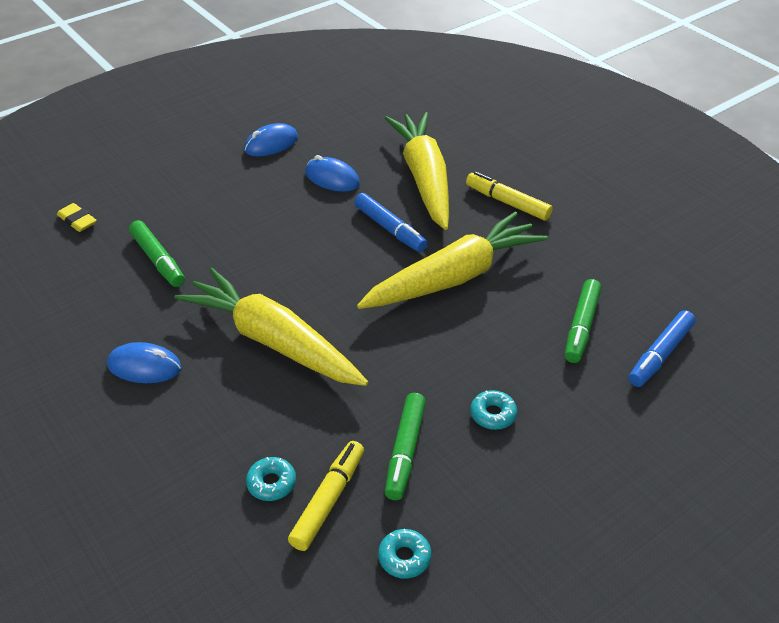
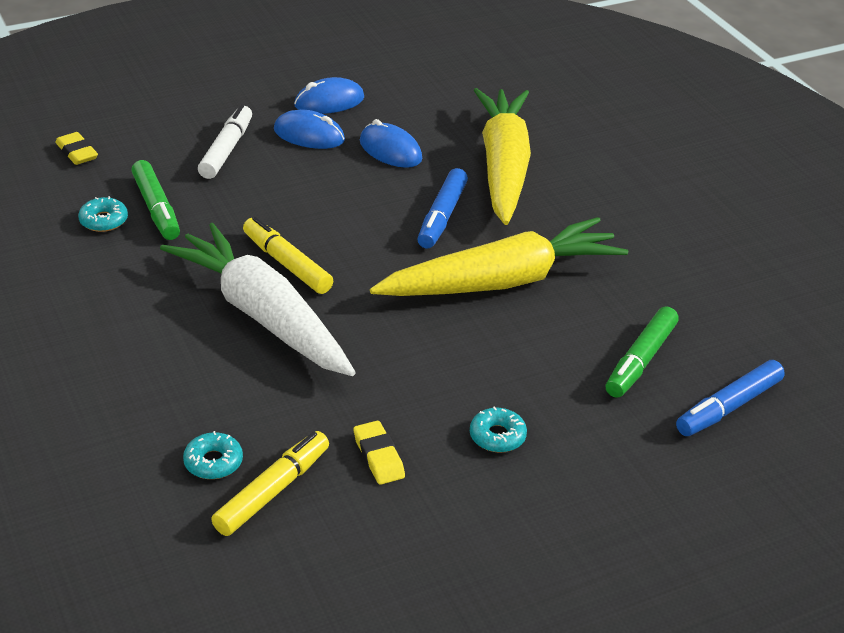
camera: 10 degrees right, 5 degrees down
(144, 366) = (107, 318): blue mouse -> blue mouse (309, 135)
(201, 198) = (226, 150): none -> white marker
(273, 341) = (263, 316): yellow carrot -> white carrot
(390, 229) = (442, 217): blue marker -> blue marker turned 45 degrees clockwise
(404, 557) = (341, 565): turquoise donut -> turquoise donut (103, 220)
(405, 451) = (378, 457): green marker -> yellow eraser
(507, 202) = (598, 209): yellow marker -> yellow marker (287, 264)

